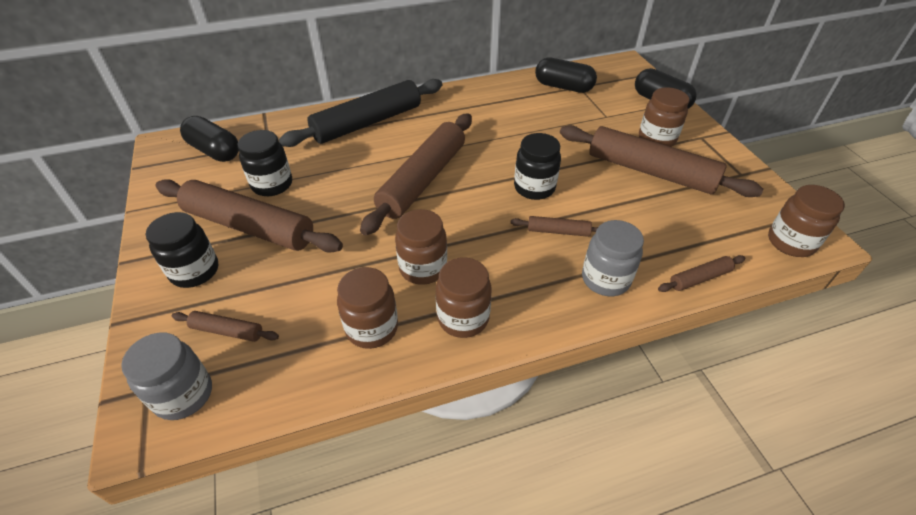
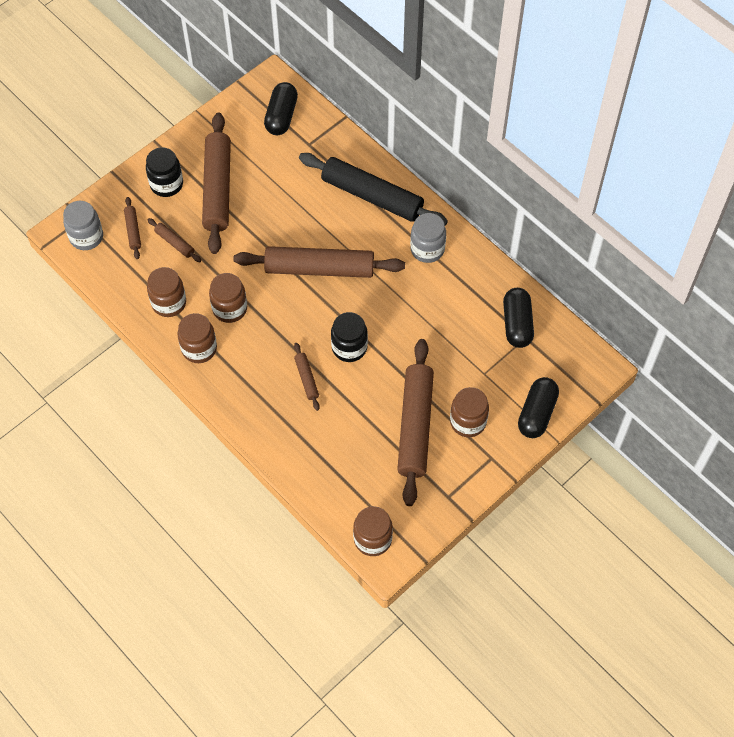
camera: 65 degrees right, 15 degrees up
(272, 184) = (264, 176): black jar -> none
(605, 279) = (272, 421): grey jar -> grey jar (427, 249)
(700, 278) = (301, 481): brown rolling pin -> brown rolling pin (174, 243)

